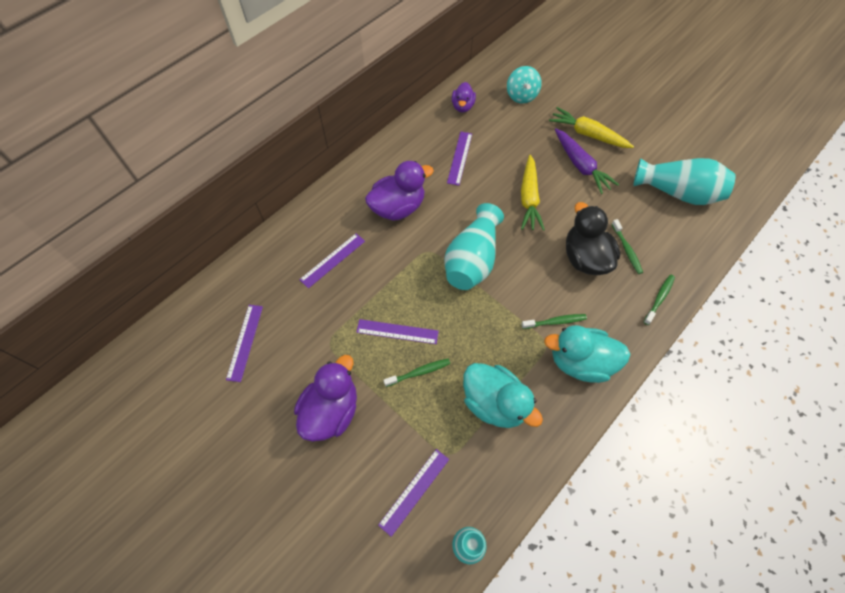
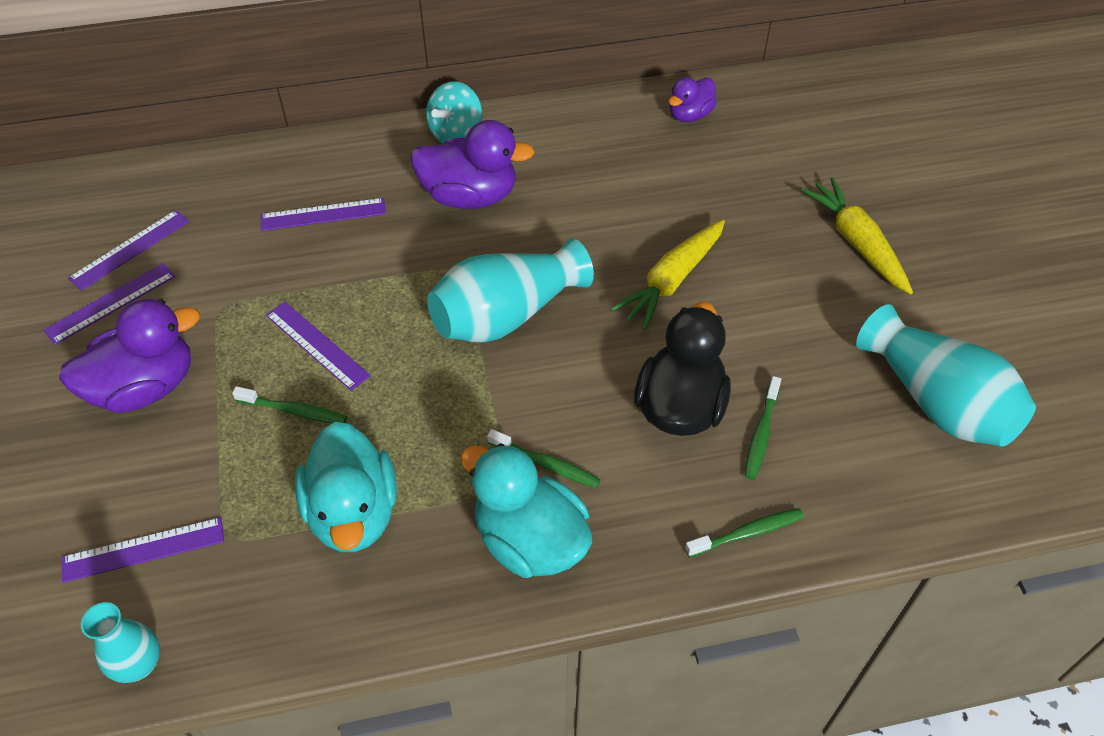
camera: 35 degrees right, 10 degrees down
(459, 158) = (619, 178): purple ruler -> purple ruler (110, 303)
(521, 96) = (796, 141): turquoise spinning top -> turquoise spinning top (456, 134)
(581, 166) = (800, 280): purple carrot -> none

